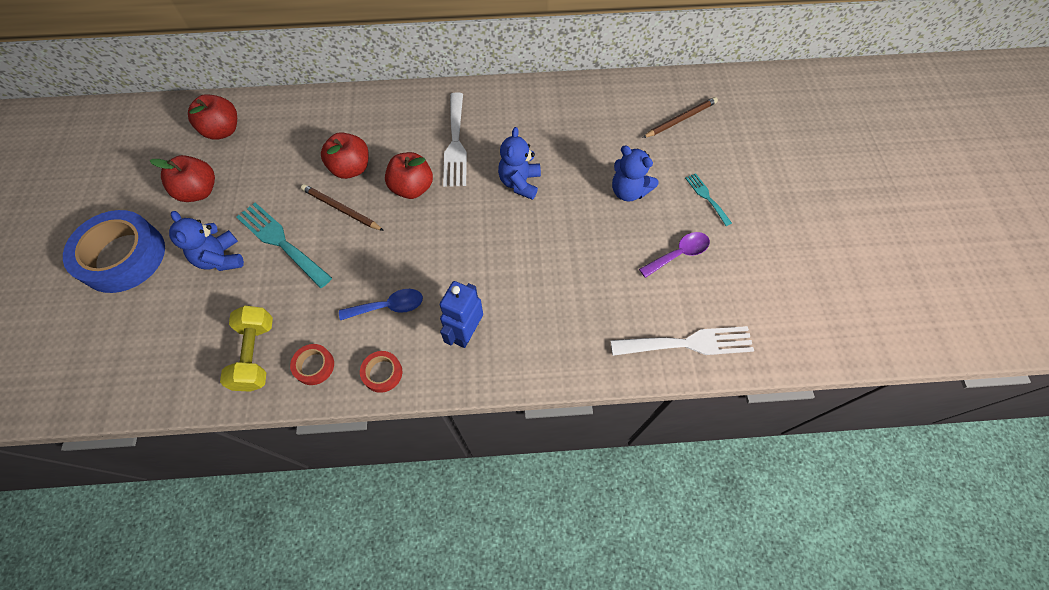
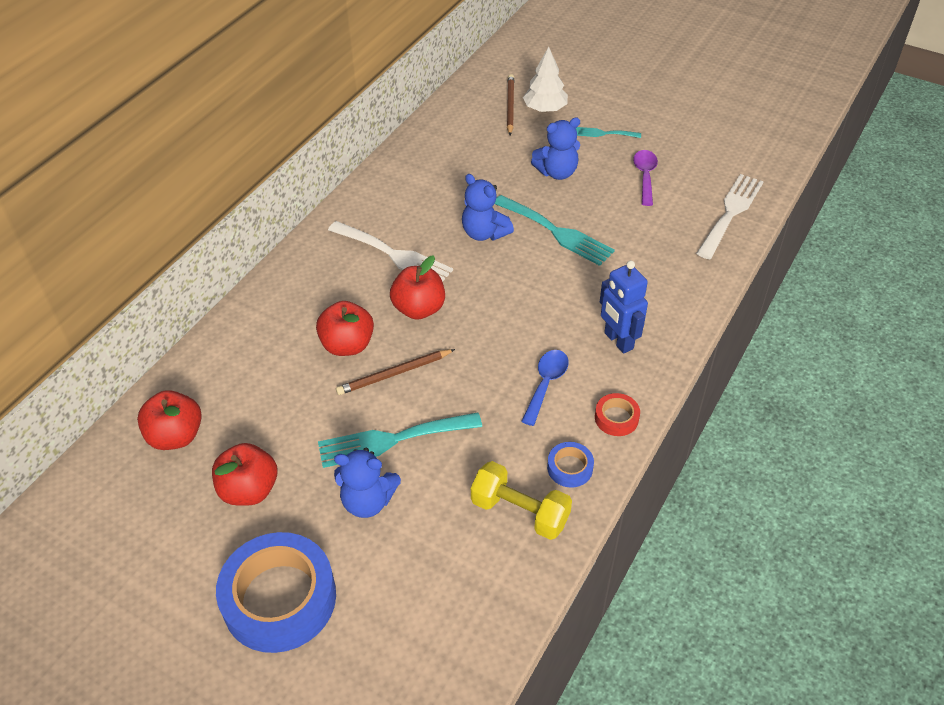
camera: 55 degrees left, 15 degrees down
(314, 366) = (570, 468): red tape -> blue tape
(558, 228) = (556, 232): none -> turquoise fork
(699, 143) = (545, 109): none -> white tree

